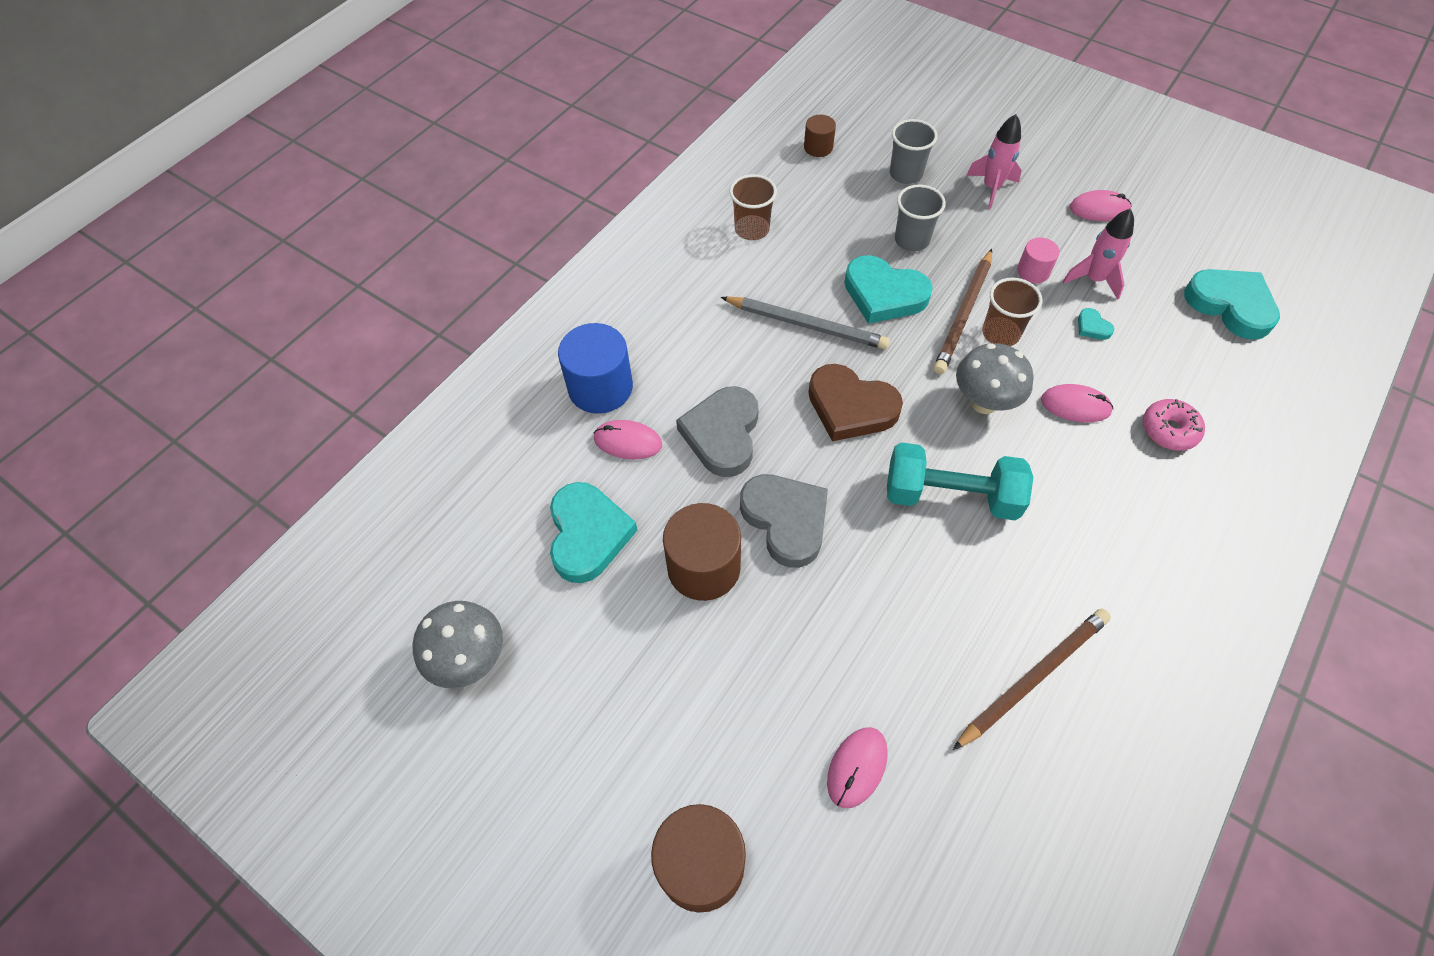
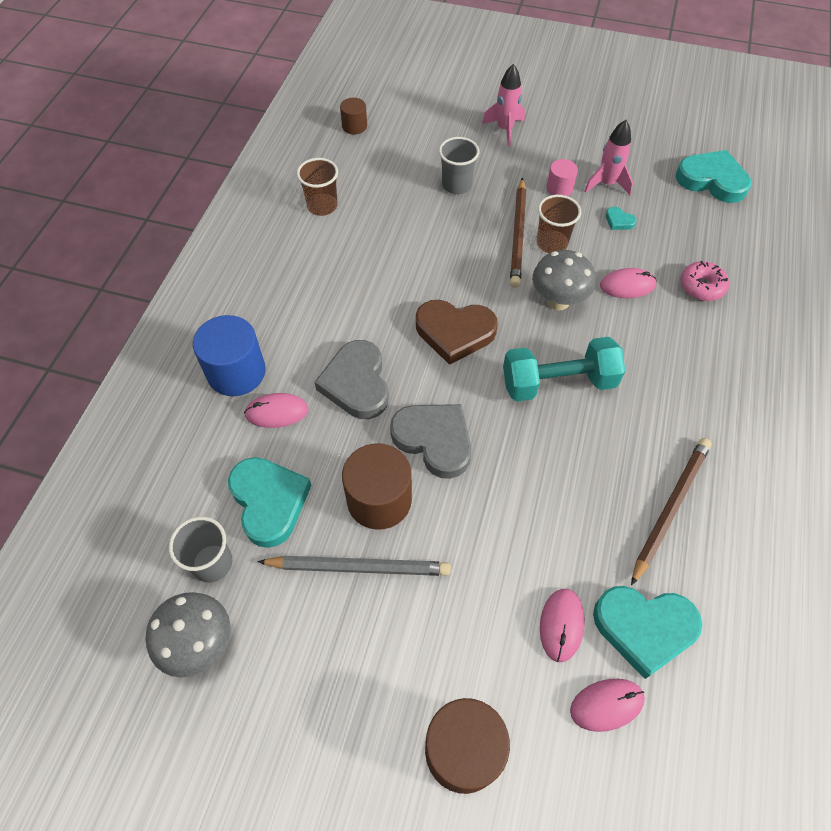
camera: 20 degrees left, 0 degrees up
(806, 325) = (395, 275): grey pencil -> grey pencil (358, 567)
(884, 294) = (449, 234): turquoise heart -> turquoise heart (644, 628)
(905, 174) = (433, 133): grey cup -> grey cup (212, 563)
(1099, 209) = (592, 128): pink mouse -> pink mouse (606, 705)

